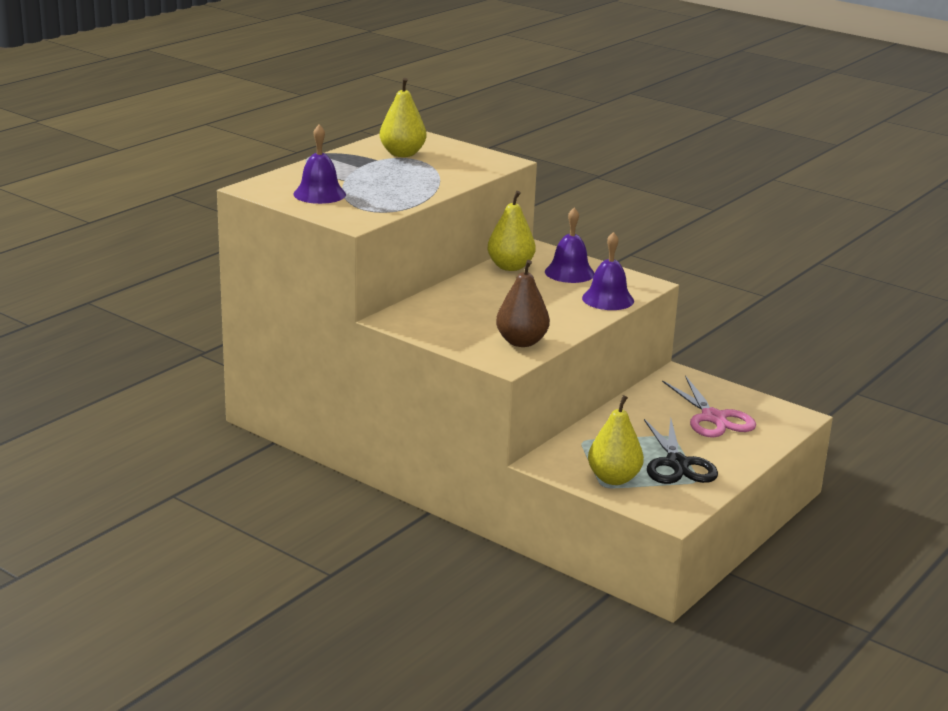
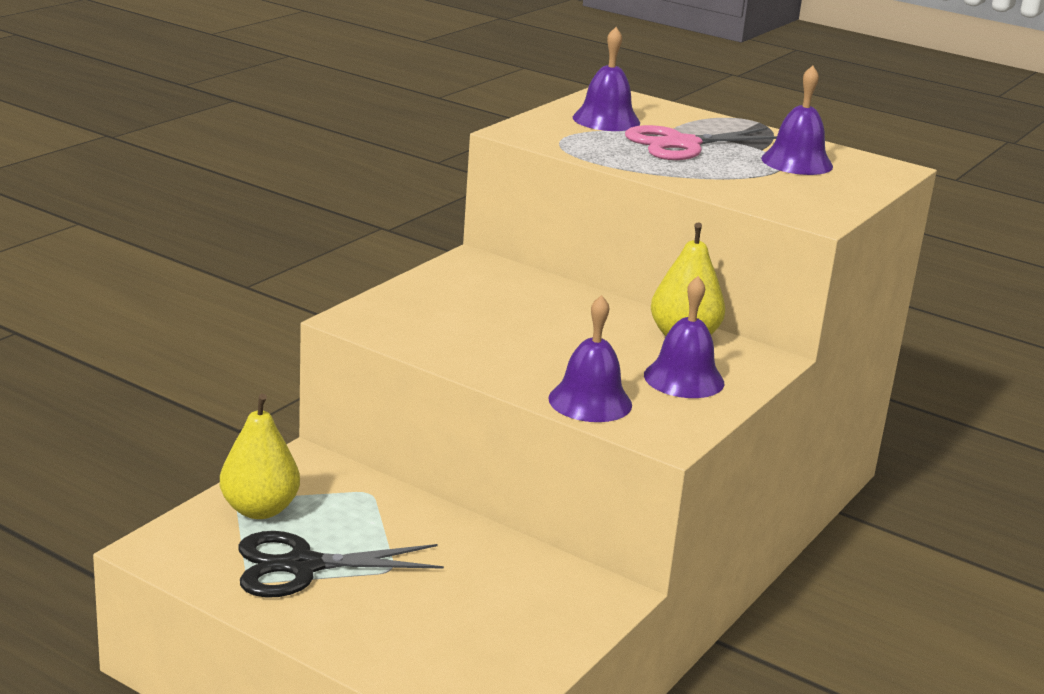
camera: 85 degrees right, 0 degrees up
(402, 154) = (797, 162): yellow pear -> purple bell
(521, 342) = (418, 331): brown pear -> none
(713, 418) = (457, 616): pink scissors -> pink scissors (682, 144)

